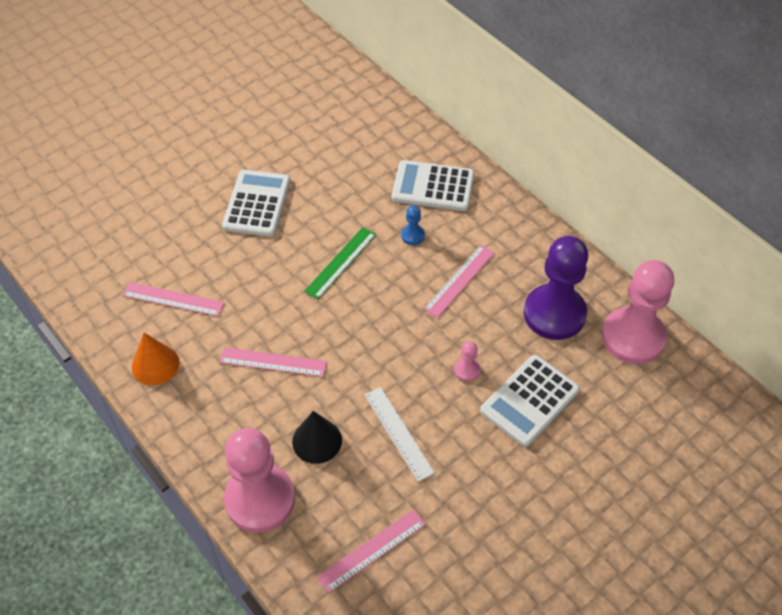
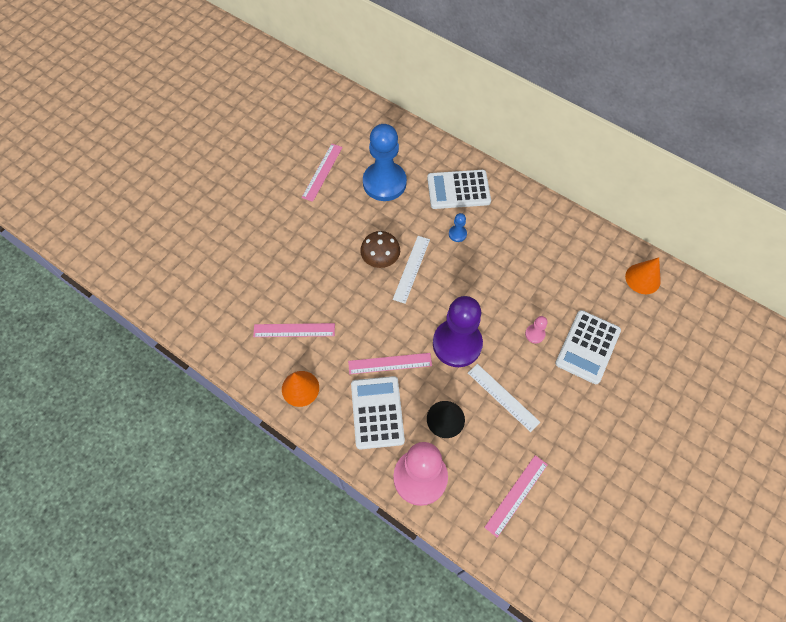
camera: 15 degrees left, 10 degrees up
(257, 204) = (330, 234): white calculator -> white calculator (377, 412)
(307, 243) = (380, 259): none -> brown mushroom
(340, 262) = (411, 269): green ruler -> white ruler
(345, 160) = (384, 183): none -> blue pawn
(460, 280) = (505, 263): pink ruler -> pink ruler (322, 172)
(554, 314) = (581, 273): purple pawn -> purple pawn (457, 344)
(633, 337) = (642, 278): pink pawn -> orange cone

